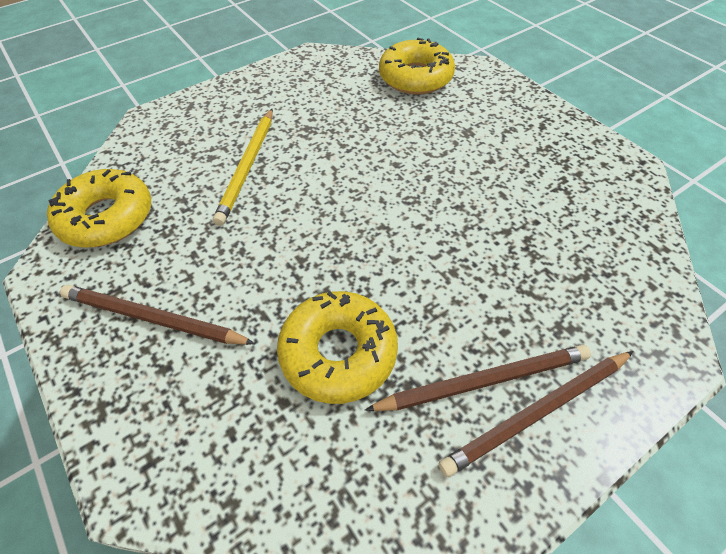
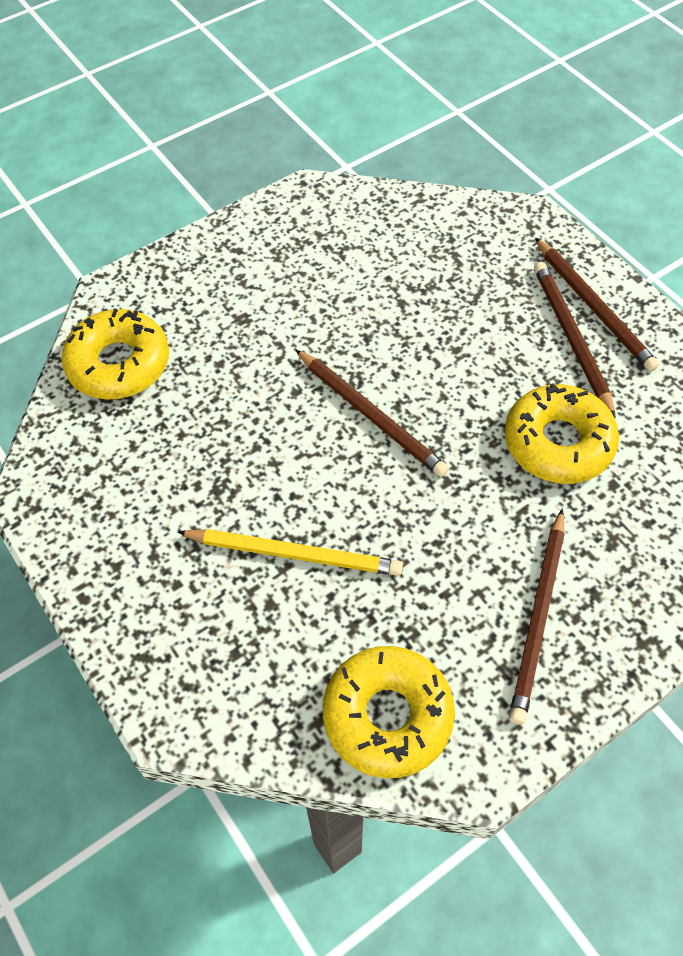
camera: 90 degrees left, 5 degrees up
(372, 208) = (371, 415): none -> brown pencil

